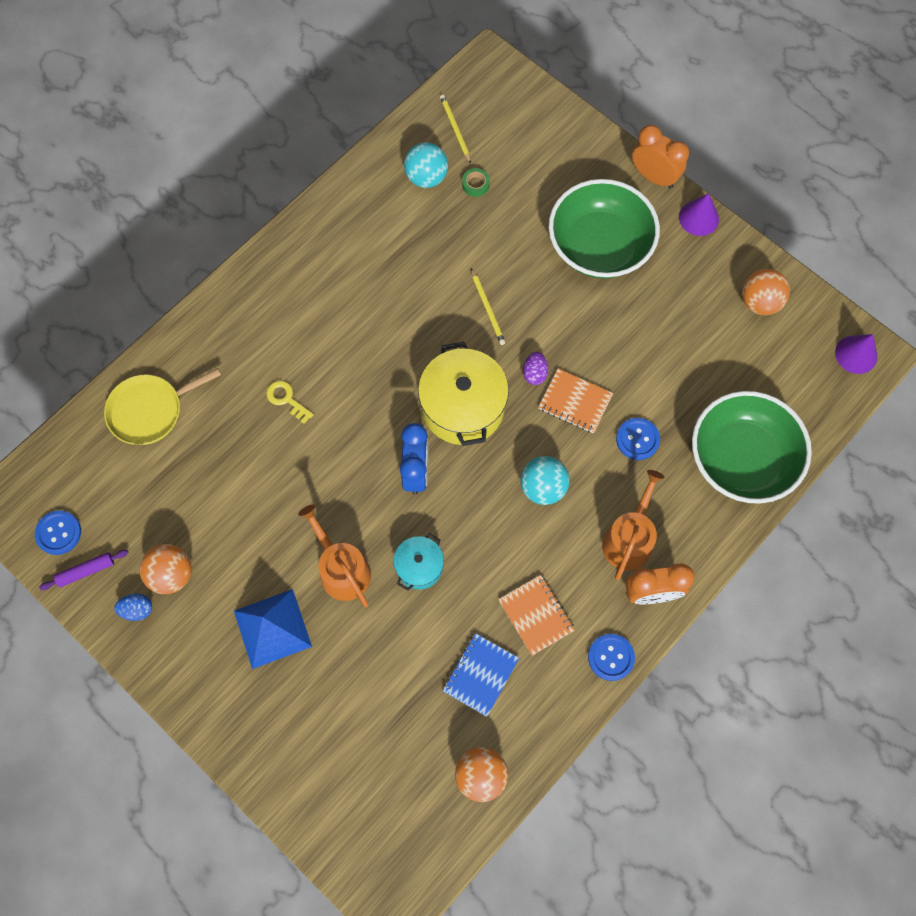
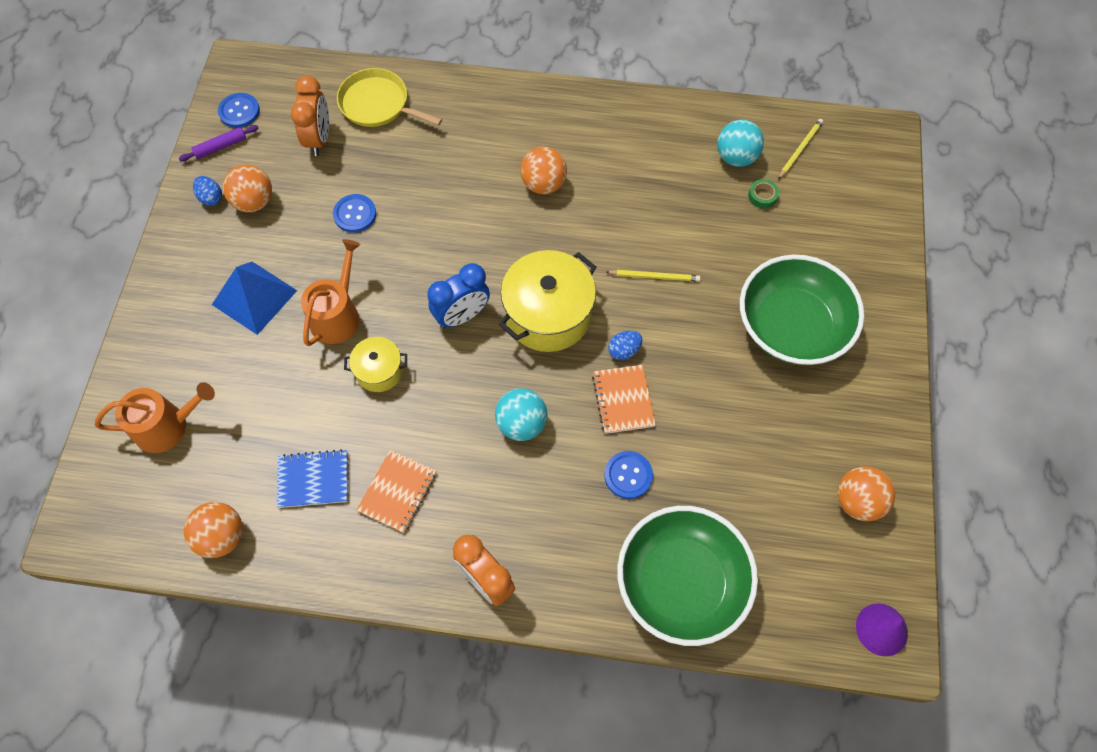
camera: 55 degrees right, 5 degrees down
(86, 571) = (220, 147): purple rolling pin -> purple rolling pin turned 60 degrees counterclockwise
(286, 399) = (456, 185): yellow key -> none
(339, 332) = (543, 184): none -> orange ball
(419, 566) = (379, 371): turquoise pot -> yellow pot
(487, 308) = (654, 276): yellow pencil -> yellow pencil turned 120 degrees counterclockwise
(534, 373) = (624, 351): purple egg -> blue egg
(611, 657) = (400, 581): blue button -> blue button (355, 214)
(629, 539) = (525, 527): orange watering can -> orange watering can (167, 426)
(654, 177) = (901, 329): orange clock -> orange clock (319, 139)
(698, 218) = (895, 393): purple cone -> none

